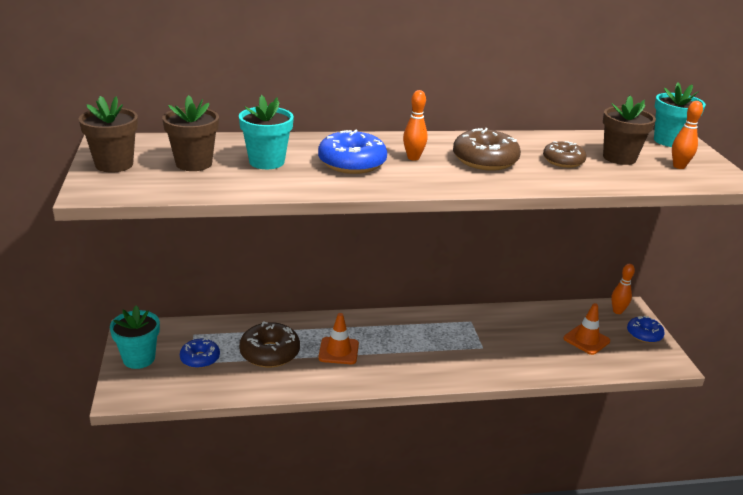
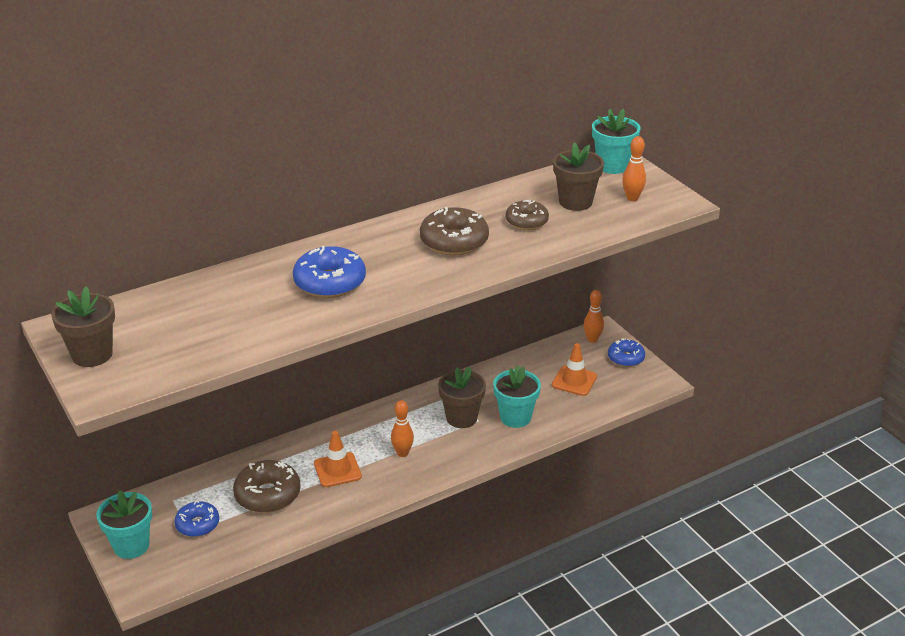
camera: 20 degrees left, 5 degrees up
(194, 163) = (173, 329): brown flower pot -> brown flower pot (461, 418)
(266, 162) = (245, 305): turquoise flower pot -> turquoise flower pot (515, 417)
(413, 158) = (385, 258): orange bowling pin -> orange bowling pin (402, 453)

